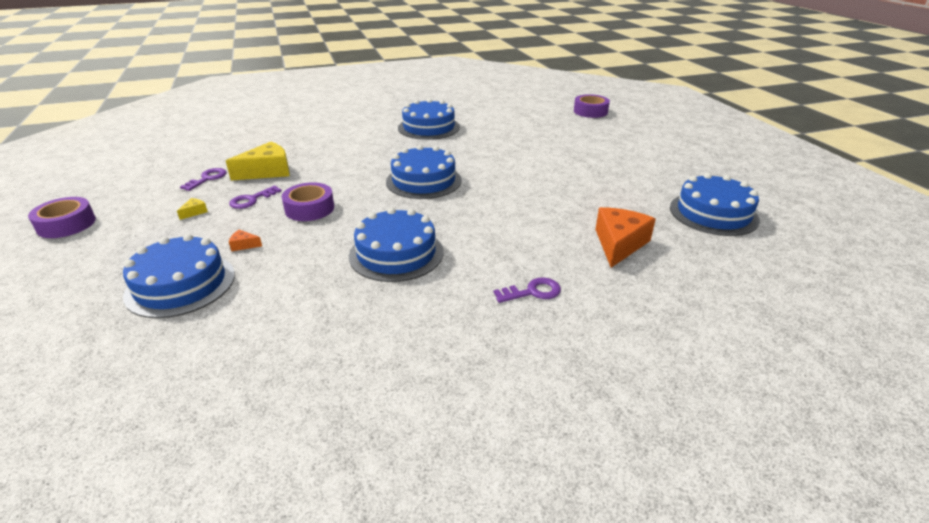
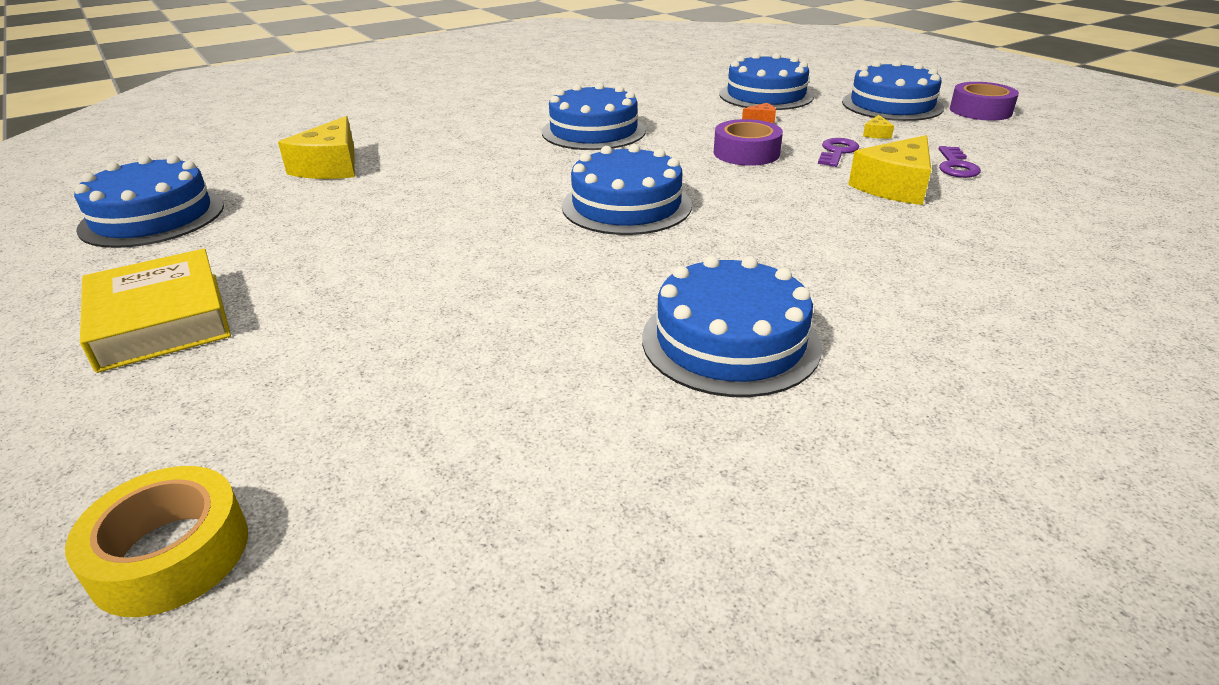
camera: 165 degrees right, 0 degrees up
(109, 245) = (892, 105): none -> blue cake
(532, 292) = (442, 124): purple key -> none
(590, 111) = (171, 554): purple tape -> yellow tape
(619, 244) = (331, 166): orange cheese -> yellow cheese
(645, 157) = (160, 320): none -> yellow book

